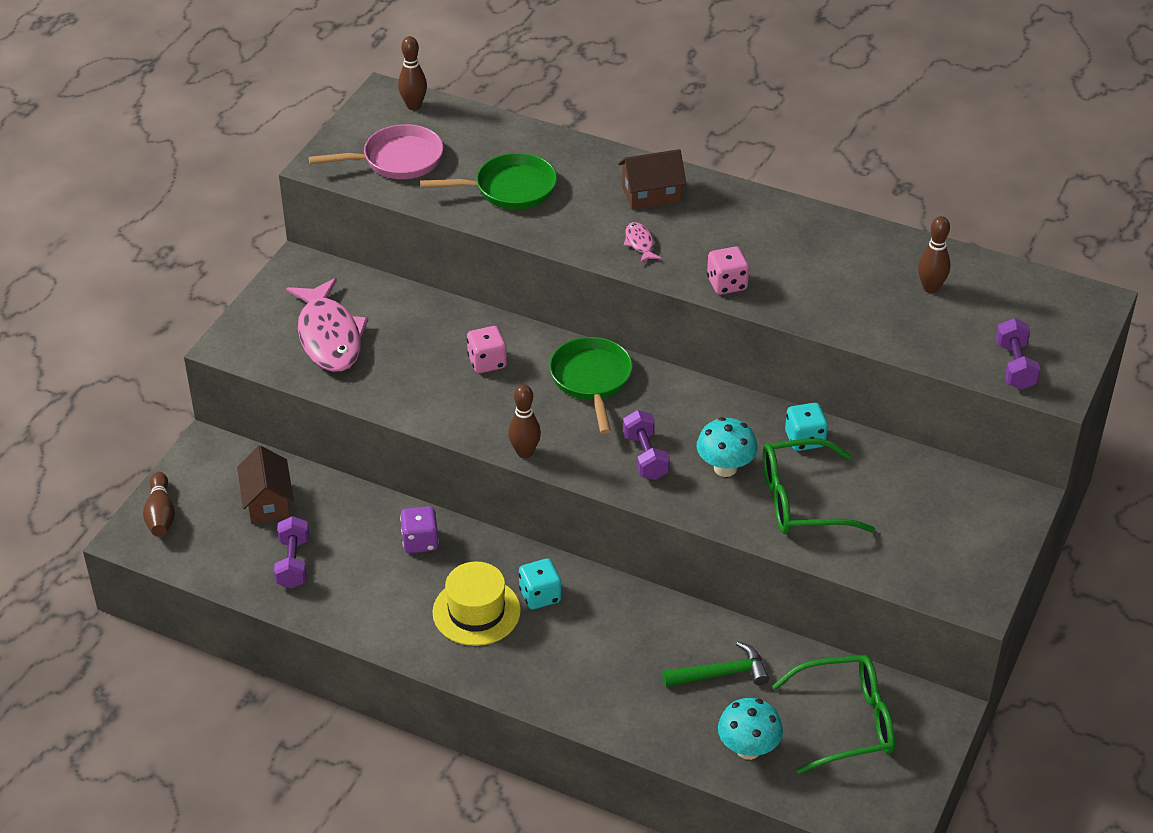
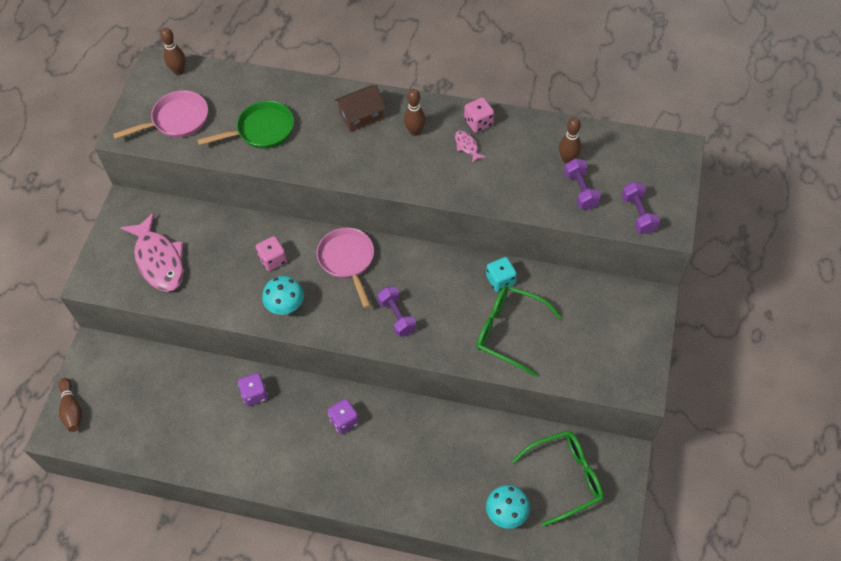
camera: 10 degrees left, 15 degrees up
(268, 502) = (144, 384): brown house -> none
(293, 563) = (172, 430): purple dumbbell -> purple dumbbell (580, 191)
(476, 611) = (304, 443): yellow hat -> none
(525, 452) = (314, 330): brown bowling pin -> brown bowling pin (415, 131)
(540, 595) = (344, 421): turquoise dice -> purple dice
(591, 380) = (347, 261): green pan -> pink pan
(640, 243) = (362, 160): pink fish -> pink fish (467, 146)
(721, 673) = (476, 457): green hammer -> none
(725, 468) = (452, 315): turquoise mushroom -> turquoise mushroom (286, 306)
(727, 284) = (429, 183): pink dice -> pink dice (478, 123)
(801, 500) = (509, 331): green glasses -> green glasses turned 45 degrees clockwise

